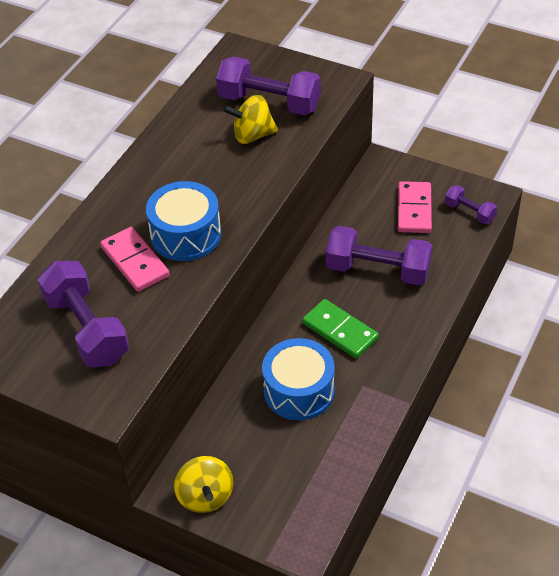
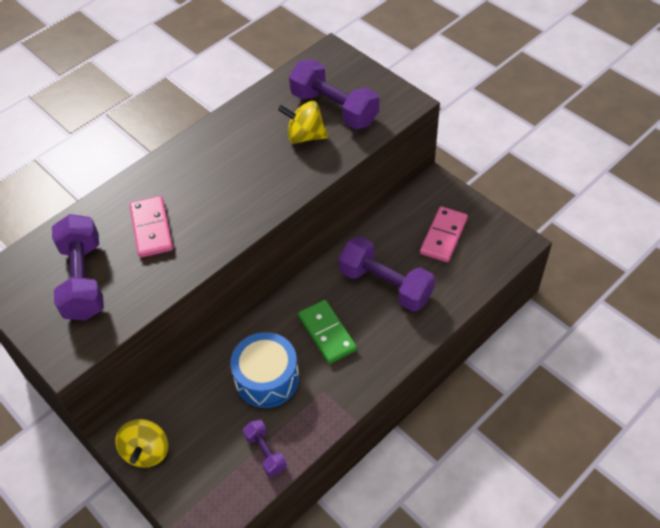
camera: 20 degrees right, 5 degrees up
(186, 234) = (205, 215): blue drum -> none
(469, 212) = (492, 252): purple dumbbell -> purple dumbbell (265, 452)

